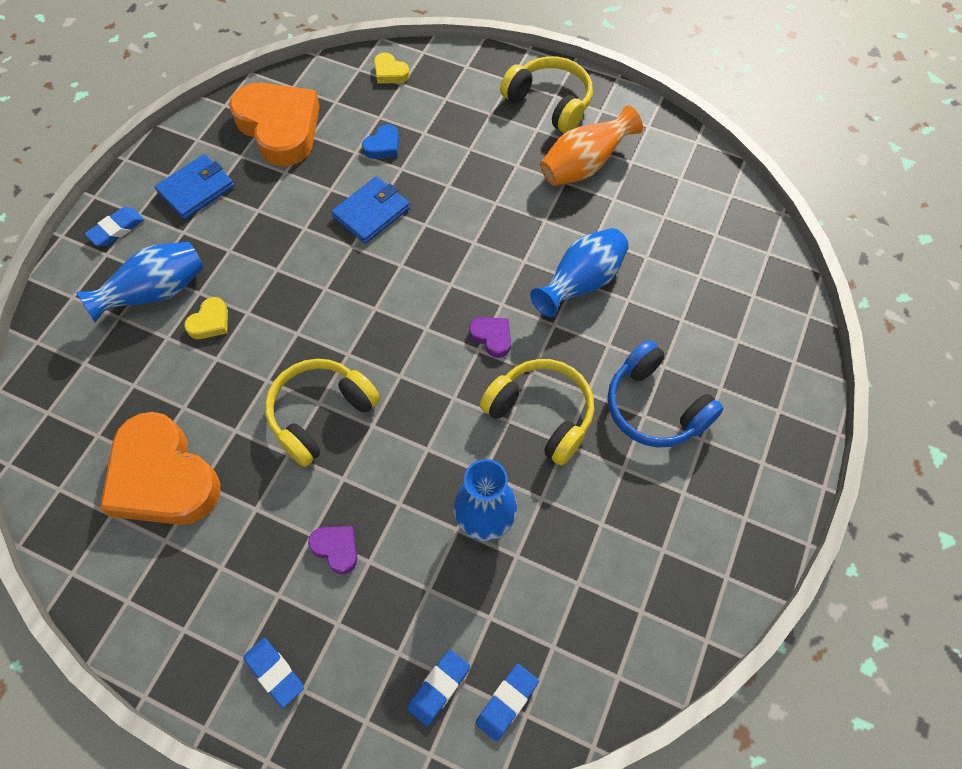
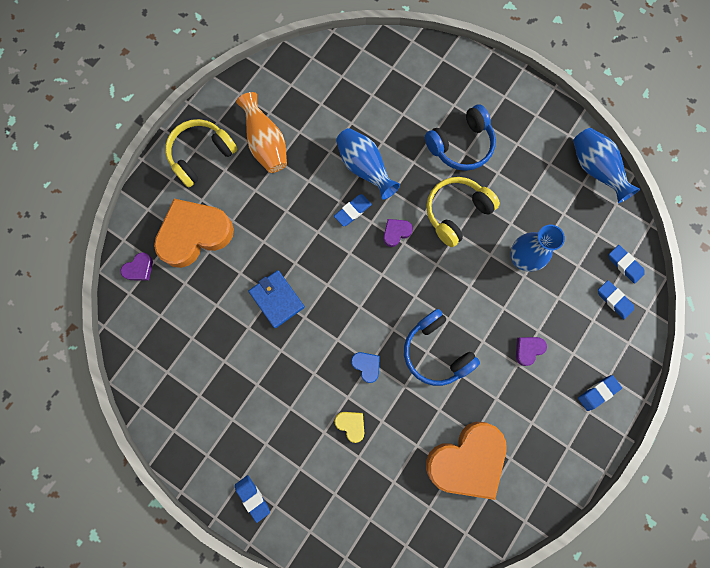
camera: 80 degrees left, 15 degrees up
(157, 293) = (319, 464): blue vase -> blue vase (594, 169)
(196, 189) = (226, 432): blue wallet -> none
(279, 128) = (177, 362): orange heart -> orange heart (194, 234)
(320, 414) = (436, 351): yellow headphones -> blue headphones
(383, 146) = (215, 283): blue heart -> blue heart (366, 366)
(390, 72) = (139, 268): yellow heart -> purple heart
(512, 278) = (352, 211): none -> blue eraser

